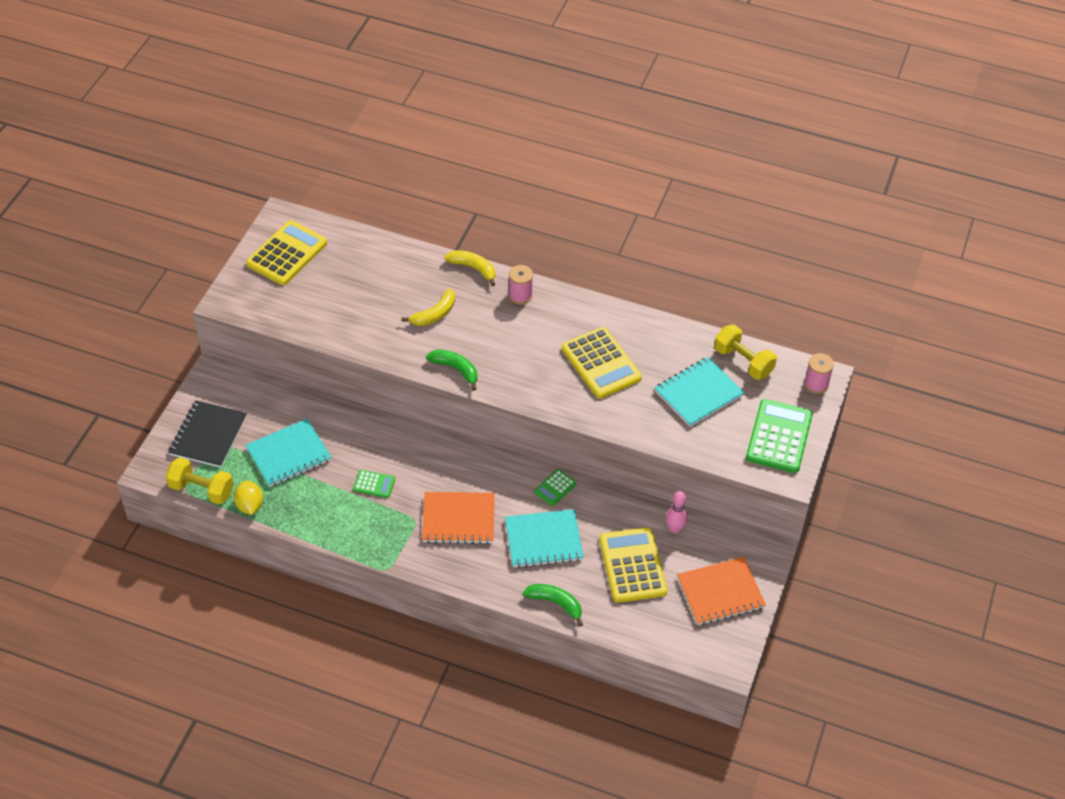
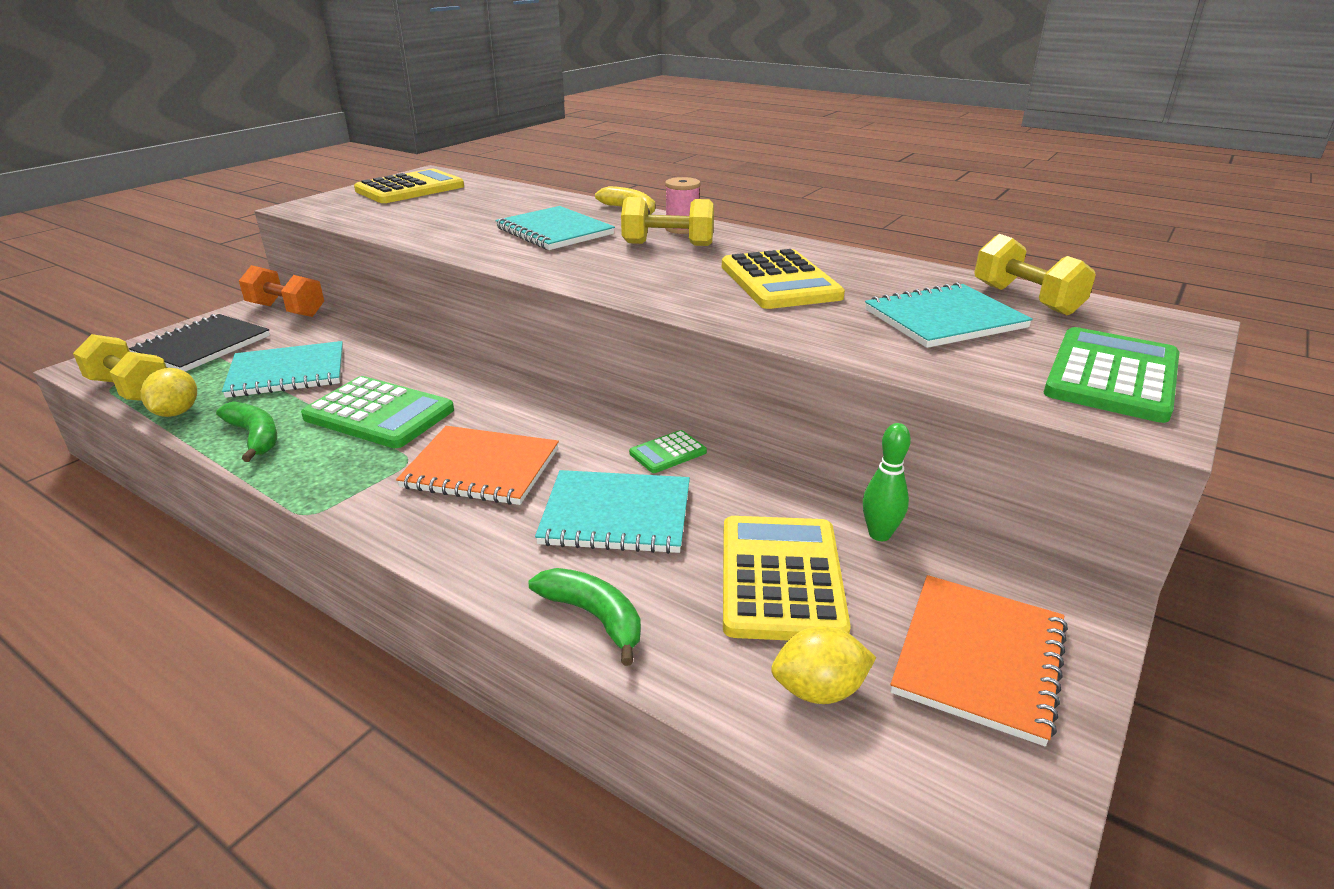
camera: 15 degrees right, 20 degrees down
(233, 381) = (286, 310): none -> orange dumbbell
(374, 484) = (379, 414): green calculator -> green calculator, size x2.05
(434, 314) = (554, 231): yellow banana -> turquoise notebook
(456, 369) = (550, 268): green banana -> green banana (255, 437)
(518, 322) = (668, 244): none -> yellow dumbbell
(658, 621) = (819, 690): none -> yellow lemon
(674, 529) = (879, 534): pink bowling pin -> green bowling pin
(720, 593) = (979, 658): orange notebook -> orange notebook turned 60 degrees counterclockwise
(816, 384) = (1171, 329): pink spool -> none

